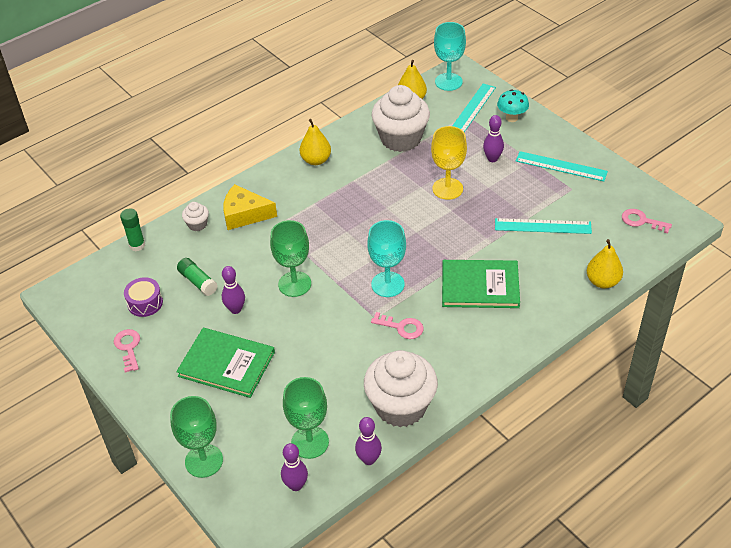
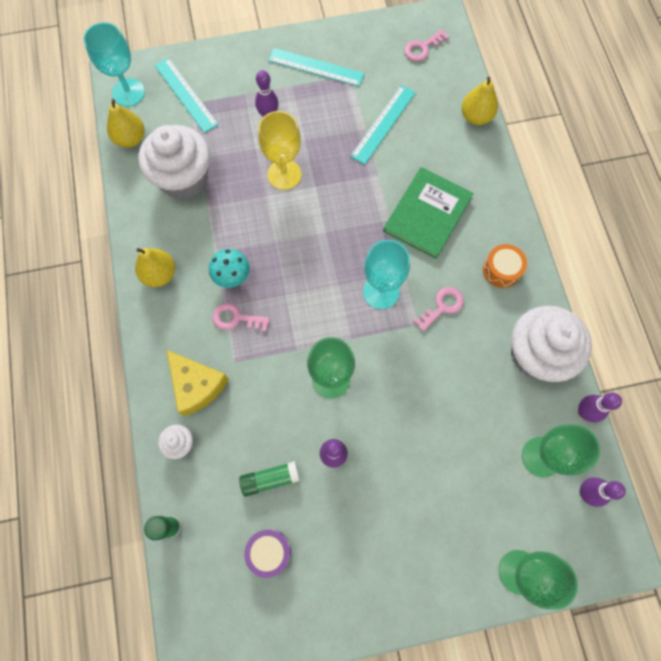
camera: 65 degrees left, 25 degrees up
(128, 347) = (326, 596): pink key -> pink key (236, 318)
(226, 364) = (404, 496): green book -> none
(245, 214) = (196, 385): yellow cheese -> yellow cheese turned 75 degrees counterclockwise
(464, 354) = (501, 270): none -> orange drum
(511, 118) = (223, 69): turquoise mushroom -> turquoise mushroom (232, 277)
(561, 166) = (316, 67): turquoise ruler -> turquoise ruler turned 60 degrees clockwise

